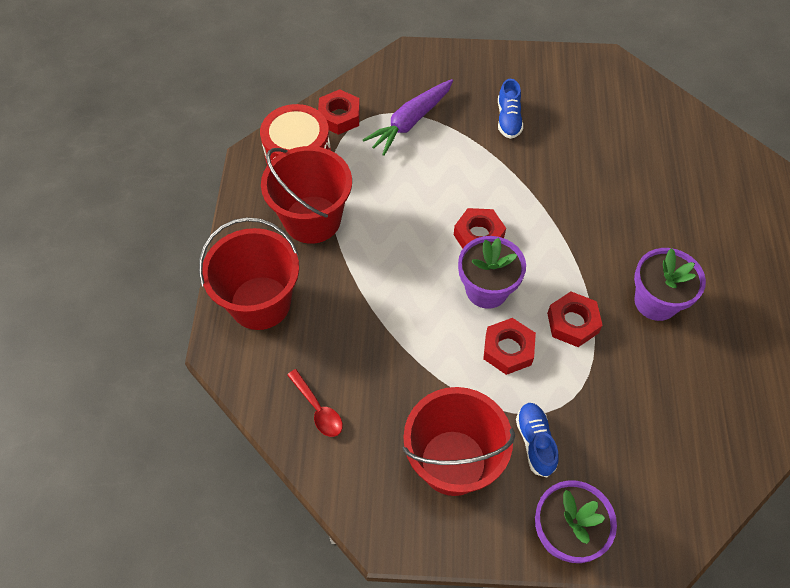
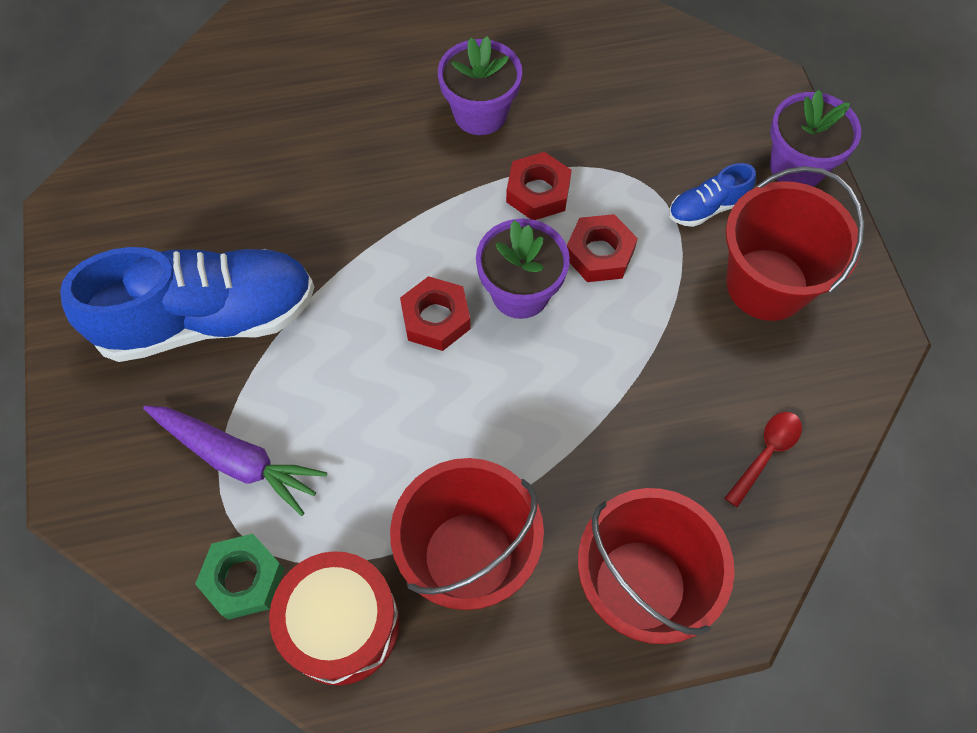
camera: 105 degrees left, 5 degrees up
(339, 116) = (243, 579): red nut -> green nut
(508, 119) = (208, 319): blue shoe -> blue shoe, size x2.33

